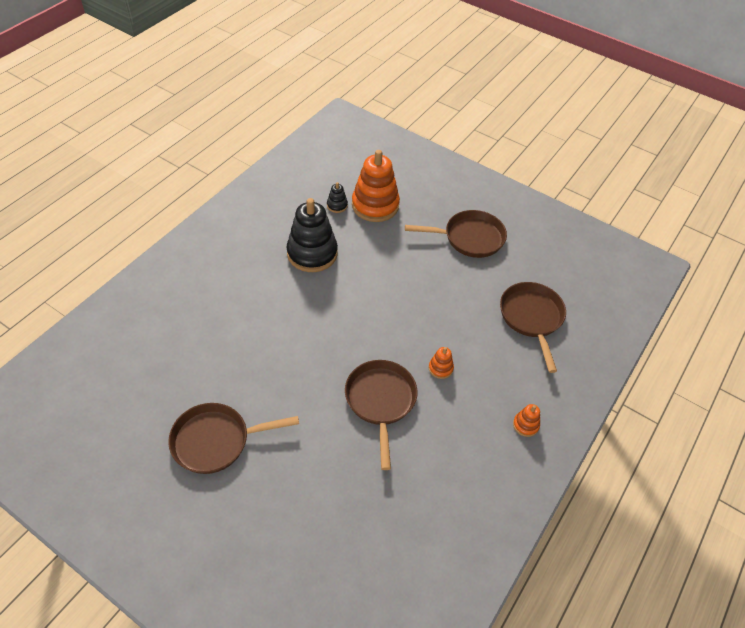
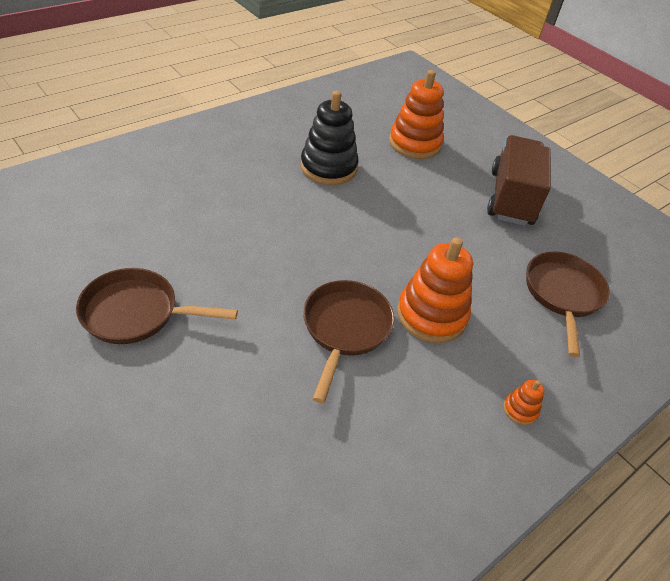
camera: 15 degrees right, 5 degrees down
(337, 205) = (373, 134): black stacking toy -> none
(440, 368) = (431, 315): orange stacking toy -> orange stacking toy, size x2.28
(469, 238) = (511, 198): brown pan -> brown truck

